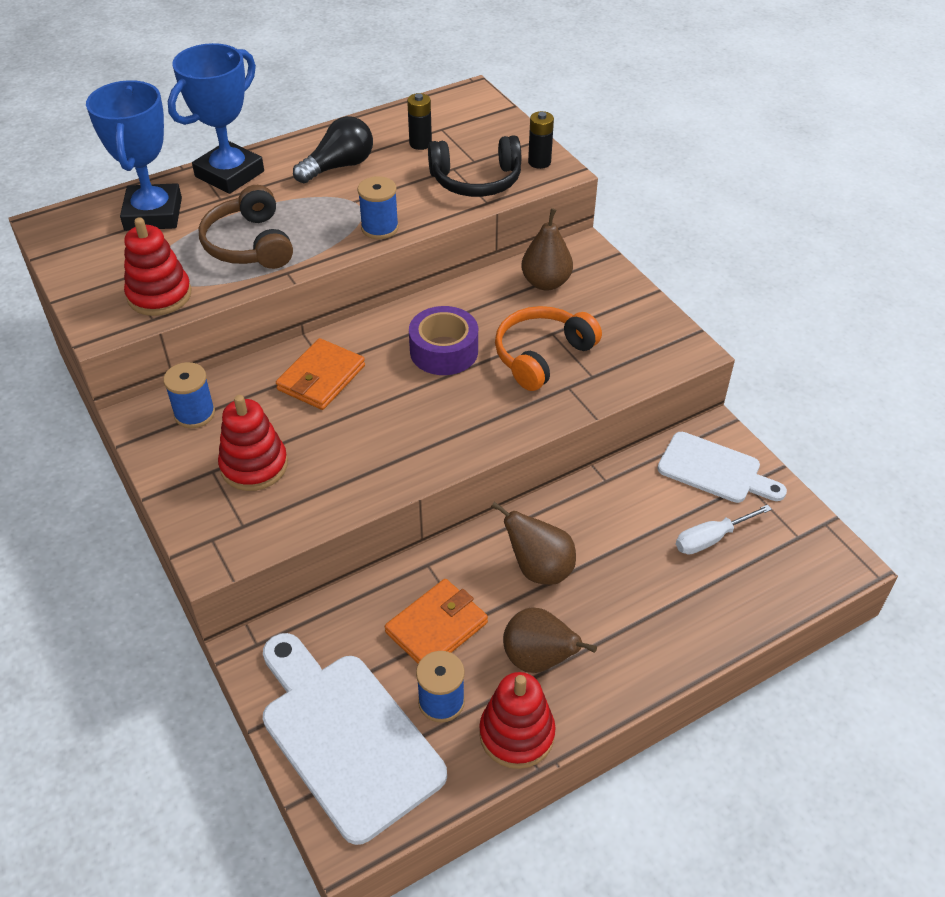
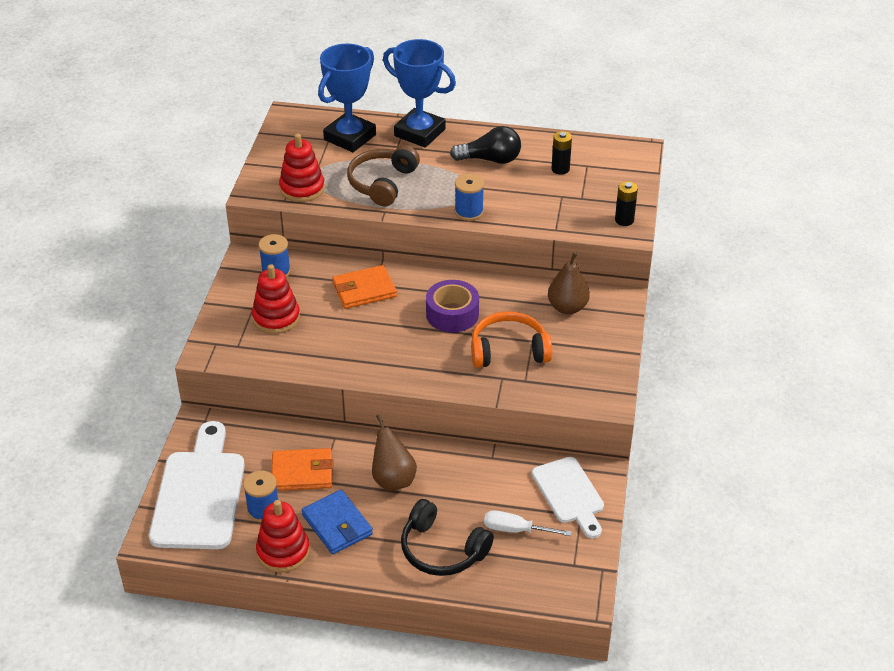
camera: 40 degrees right, 5 degrees down
(229, 174) = (419, 133): blue trophy -> blue trophy turned 45 degrees clockwise
(476, 180) = (566, 212): black headphones -> black headphones (442, 550)
(538, 660) = (337, 525): brown pear -> blue wallet

